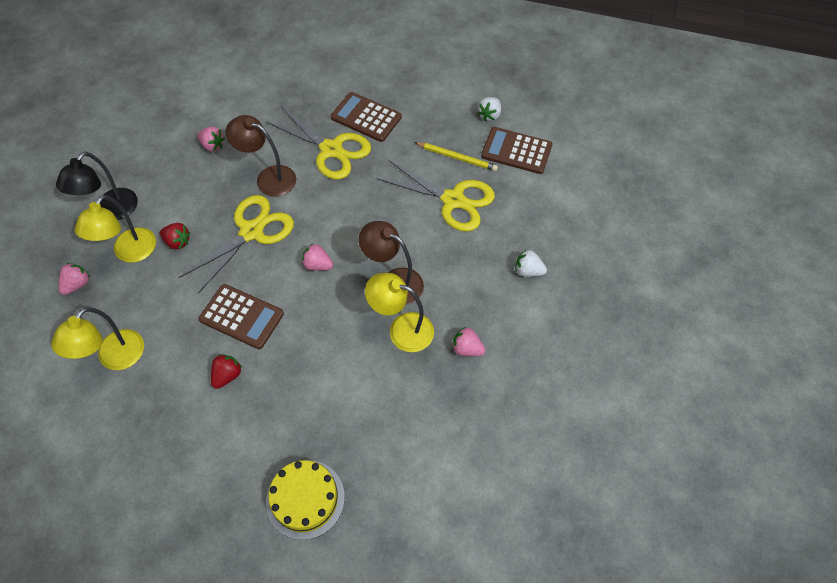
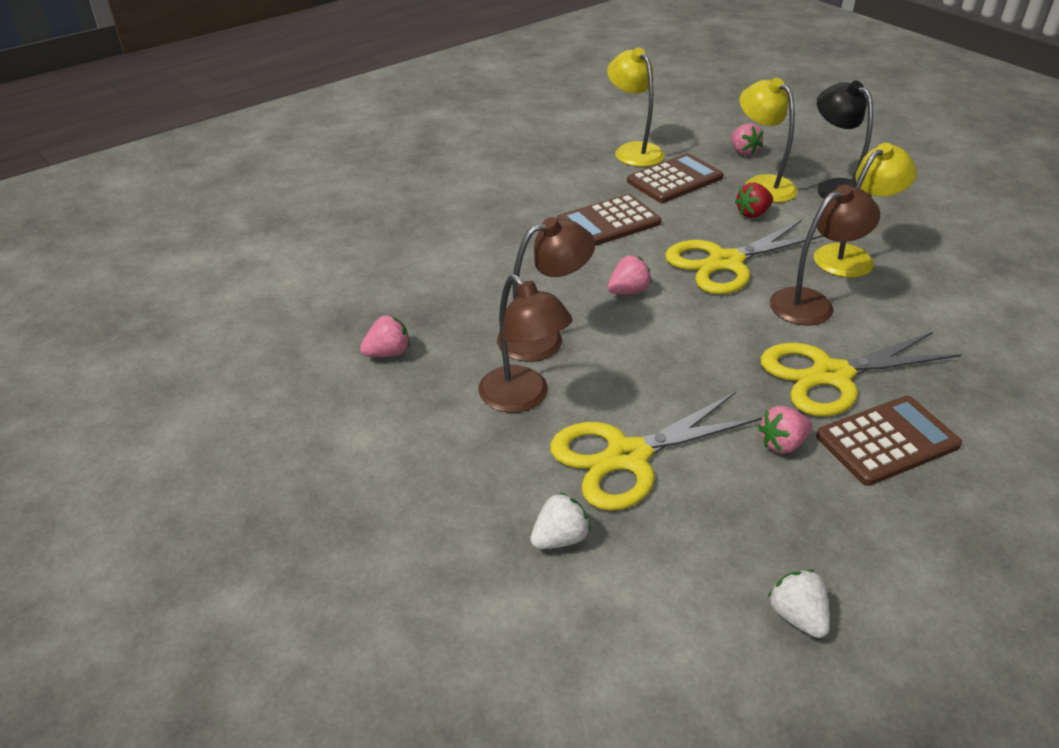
camera: 125 degrees right, 20 degrees down
(213, 145) = (907, 278): pink strawberry -> pink strawberry (782, 444)
(227, 375) = (547, 196): red strawberry -> none
(251, 231) = (726, 262): yellow scissors -> yellow scissors turned 75 degrees clockwise
(305, 499) = (375, 197): yellow cake -> none
(402, 329) = (472, 316): yellow lamp -> yellow lamp (851, 257)
(449, 262) = (522, 398): none -> brown lamp
(457, 157) = (716, 508): yellow pencil -> none
(516, 151) = (673, 603): brown calculator -> brown calculator (675, 179)
(528, 271) = (425, 470): white strawberry -> white strawberry (559, 538)

